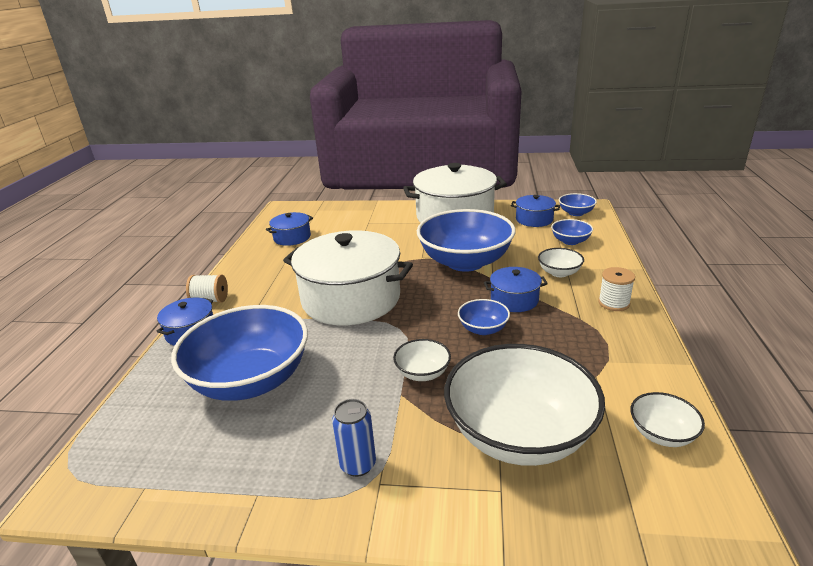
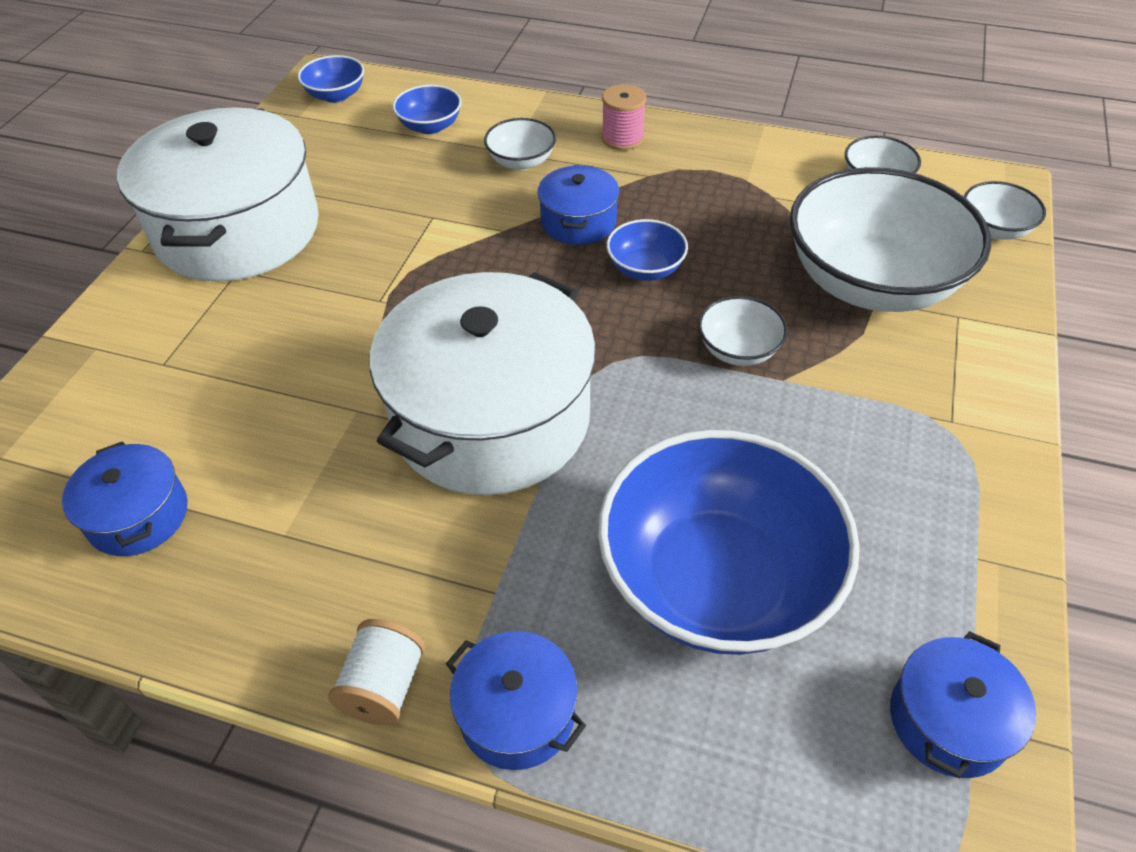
camera: 80 degrees left, 20 degrees up
(358, 465) = (920, 440): blue can -> none
(465, 262) = (432, 249): blue bowl -> none
(534, 219) = (327, 141): blue pot -> blue pot (948, 720)
(614, 303) = (622, 138): white spool -> pink spool
(644, 523) = (994, 229): none -> white bowl

